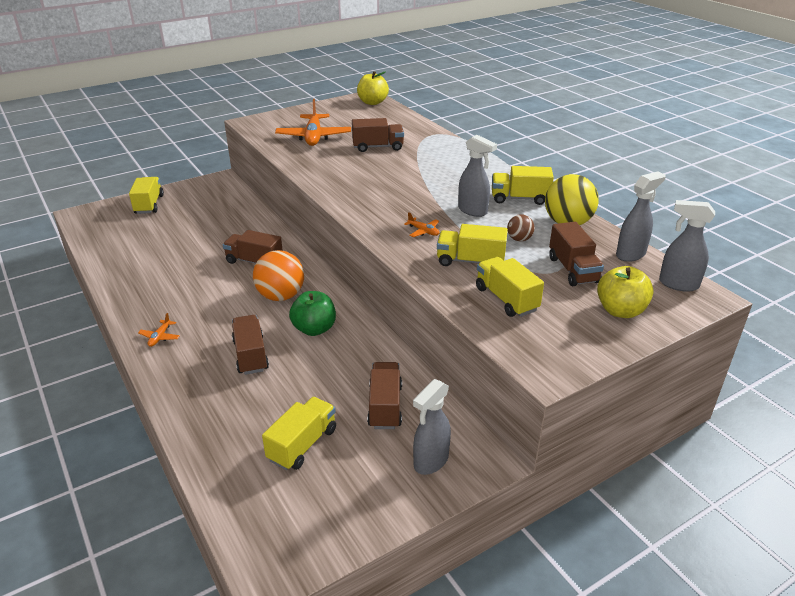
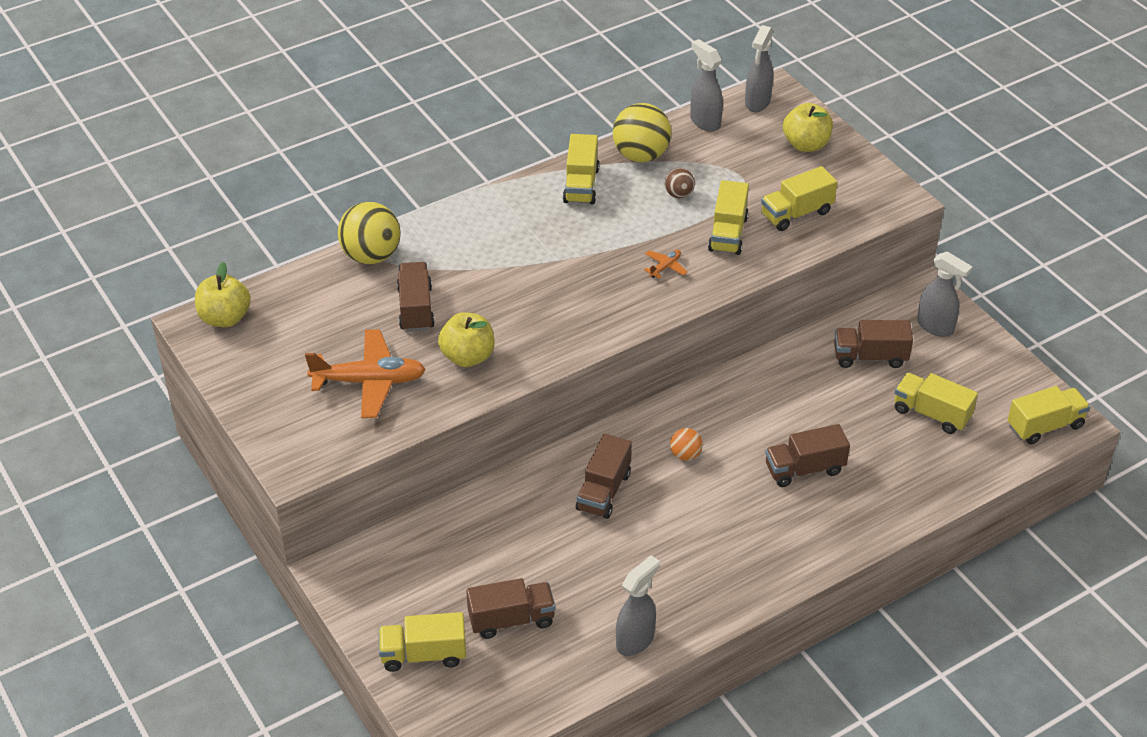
camera: 90 degrees left, 10 degrees up
(160, 337) = (780, 560): orange plane -> none
(268, 543) = (1045, 426): none -> yellow truck
(281, 296) = (685, 455): orange ball -> orange ball, size x0.50
(314, 329) = (750, 418): green apple -> none
(330, 162) = (468, 357): none -> yellow apple
(428, 134) = (371, 256): none -> yellow ball
(473, 211) = (613, 225): grey spray bottle -> grey spray bottle (635, 640)
(573, 270) = (738, 164): brown truck -> brown truck (511, 620)

